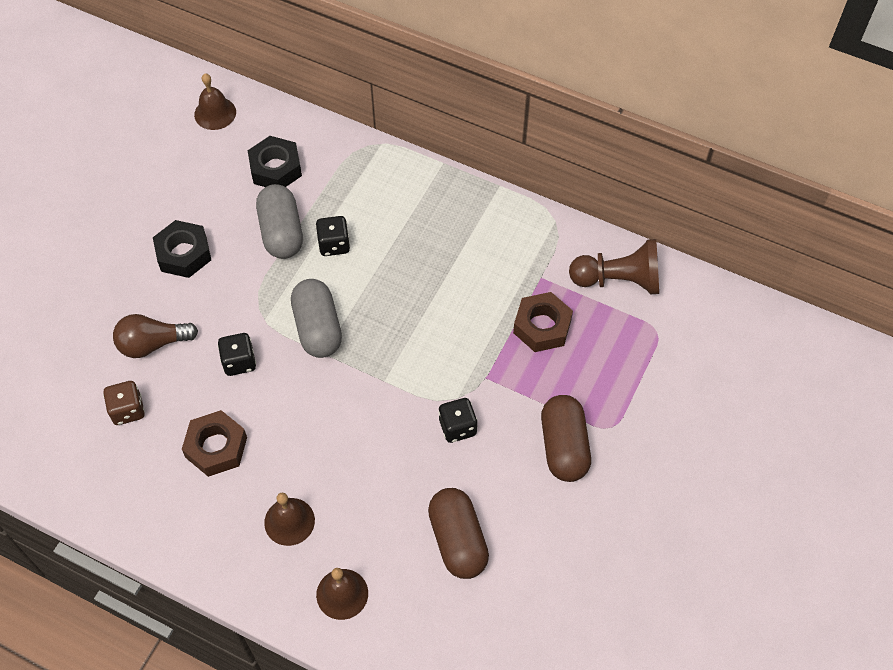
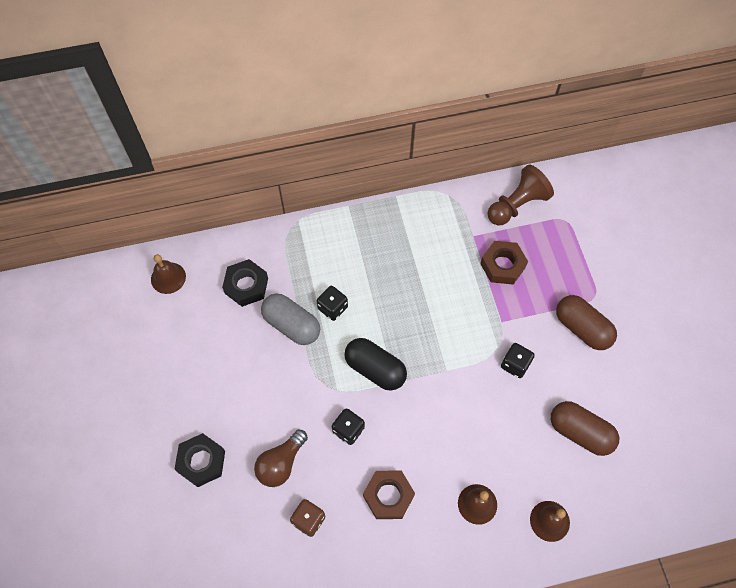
camera: 40 degrees left, 5 degrees up
(183, 254) = (242, 388): black nut -> black nut (201, 462)
(318, 328) = (375, 369): grey capsule -> black capsule

